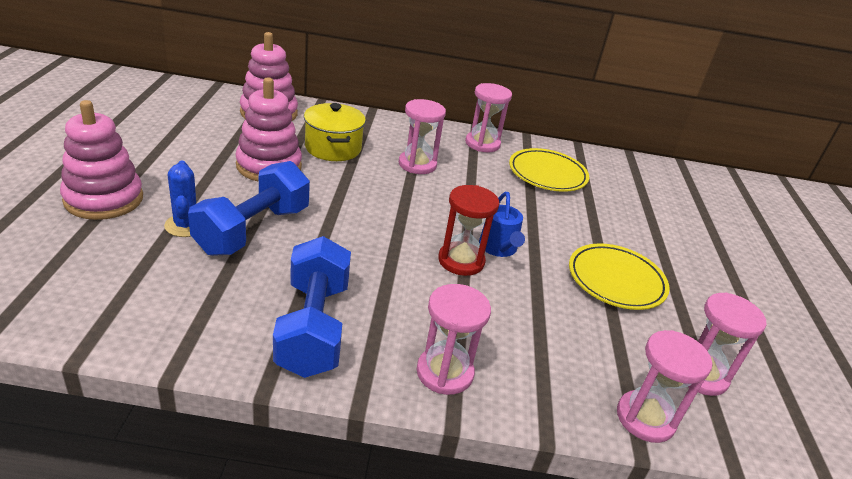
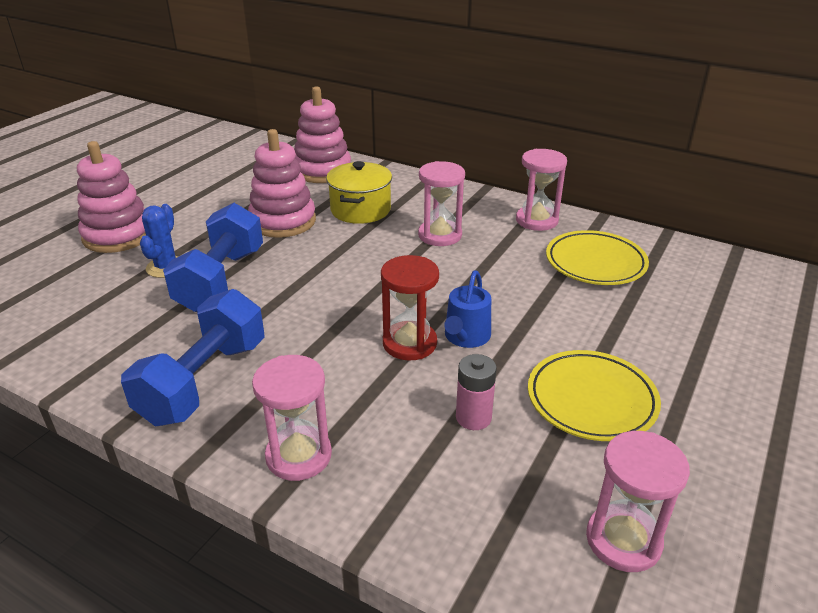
camera: 30 degrees right, 0 degrees up
(253, 230) = (221, 280): blue dumbbell -> blue dumbbell turned 45 degrees counterclockwise
(550, 311) = (473, 417): none -> pink battery
(645, 418) = (500, 571): pink hourglass -> none

